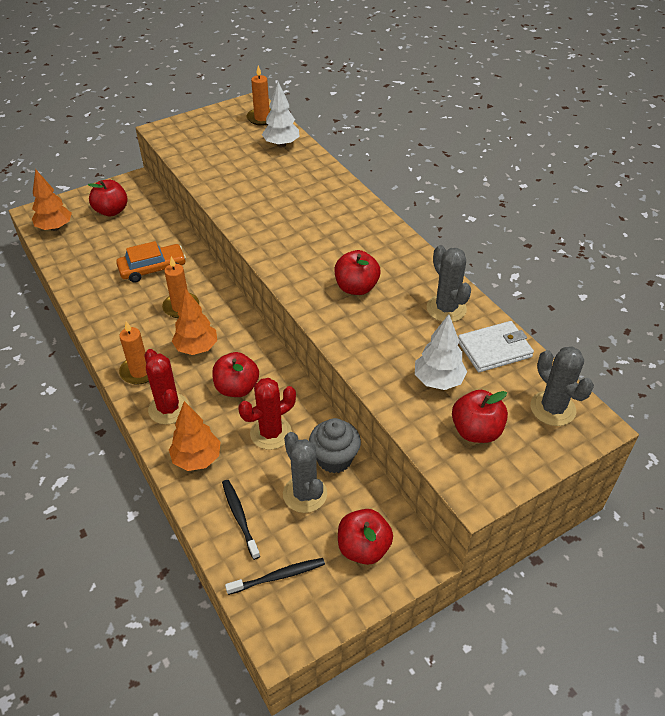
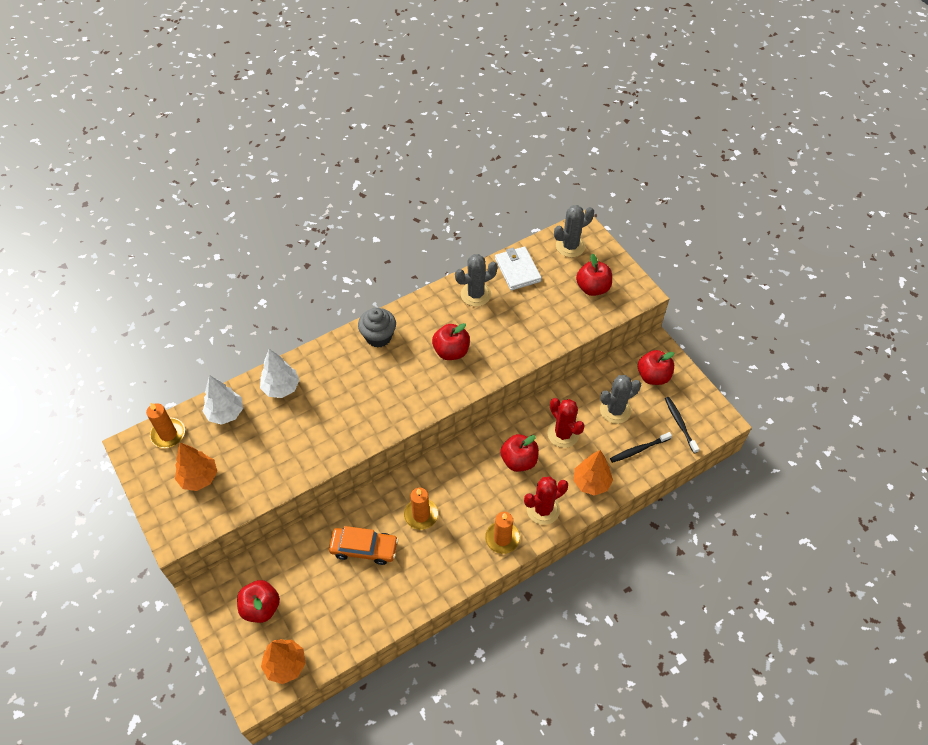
camera: 90 degrees left, 10 degrees up
(152, 269) = (364, 548): orange car -> orange car turned 120 degrees clockwise
(196, 348) = (474, 496): orange tree -> orange tree (199, 478)
(334, 459) = (583, 392): grey cupcake -> grey cupcake (378, 337)
(438, 380) = (549, 305): white tree -> white tree (281, 388)

